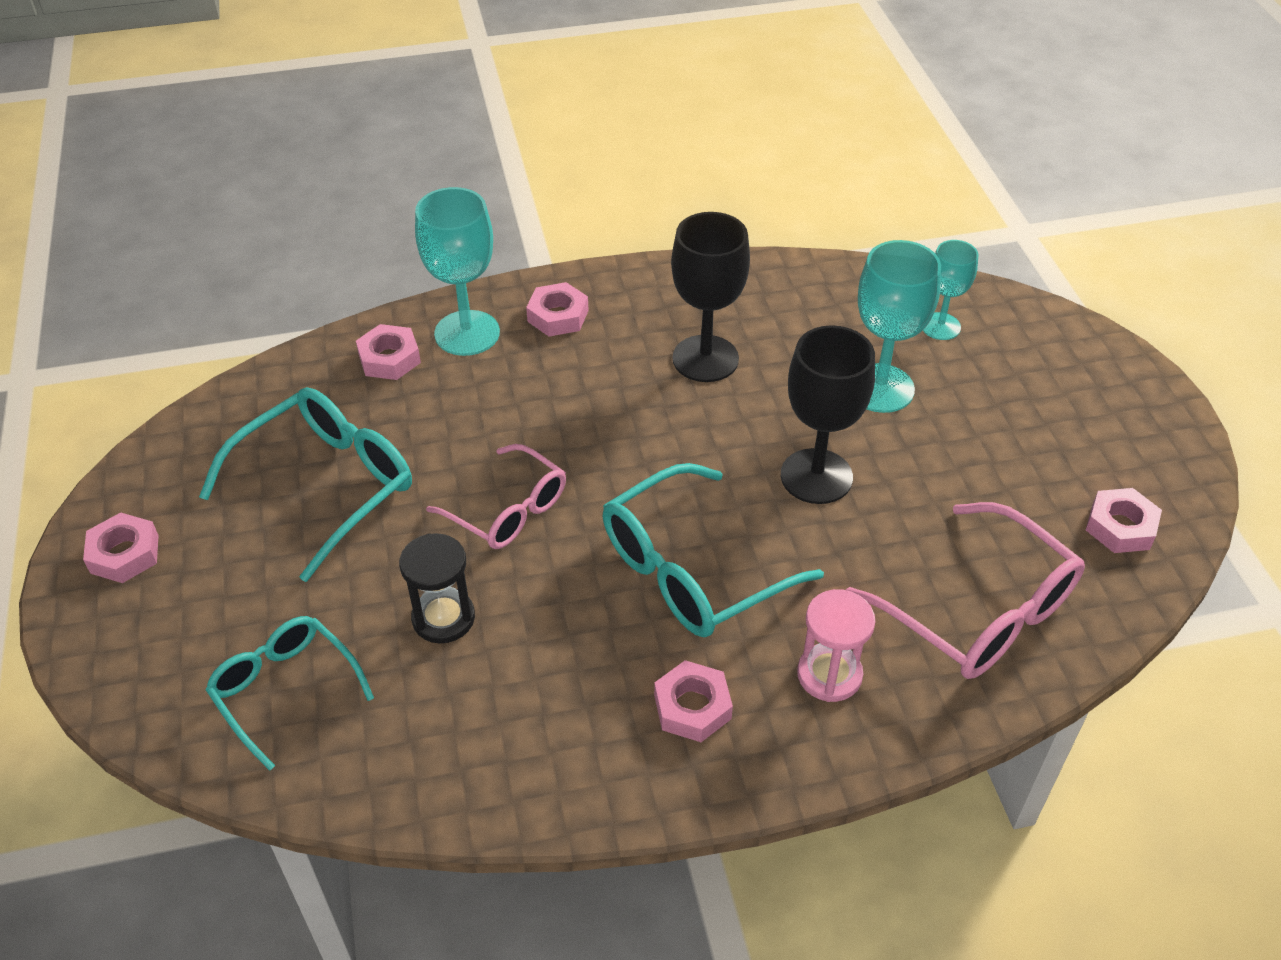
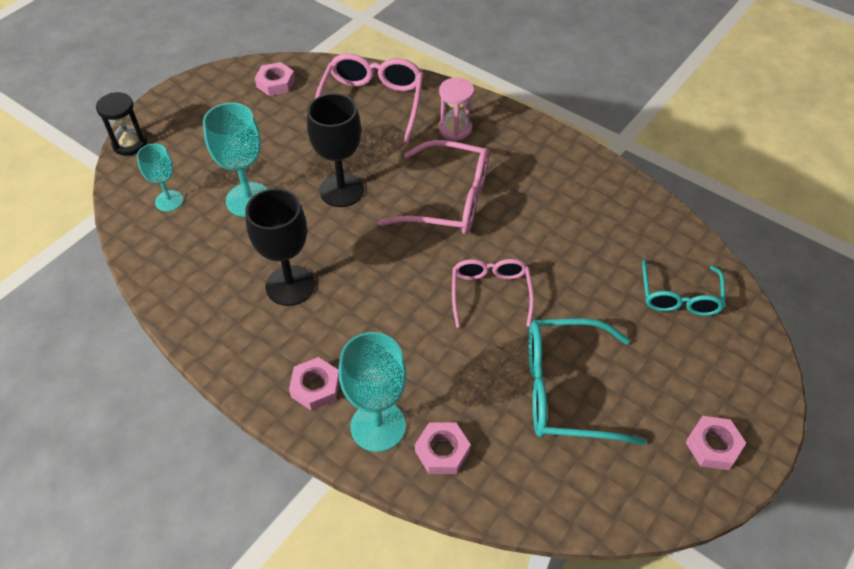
camera: 130 degrees left, 5 degrees up
(443, 618) = (577, 269): black hourglass -> black hourglass (130, 144)
(691, 570) = (449, 200): turquoise glasses -> pink glasses
(692, 707) = (518, 158): pink nut -> none

